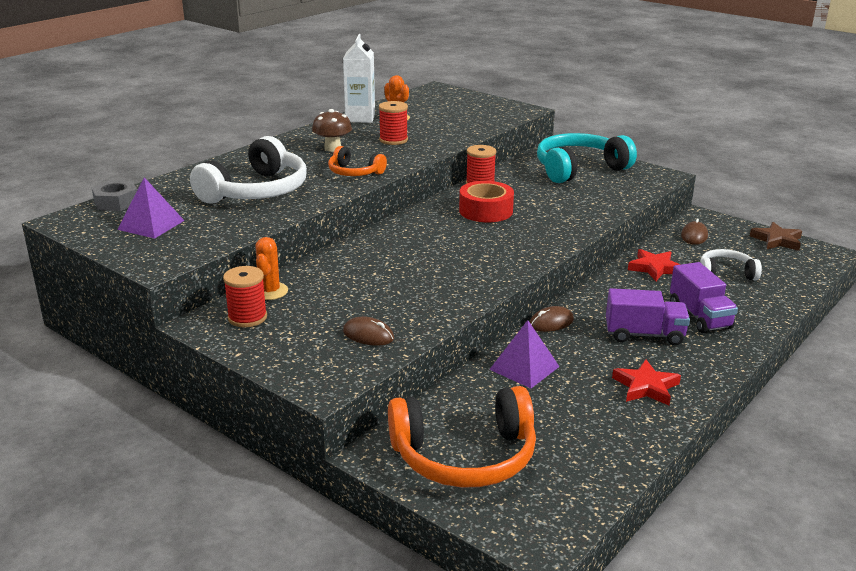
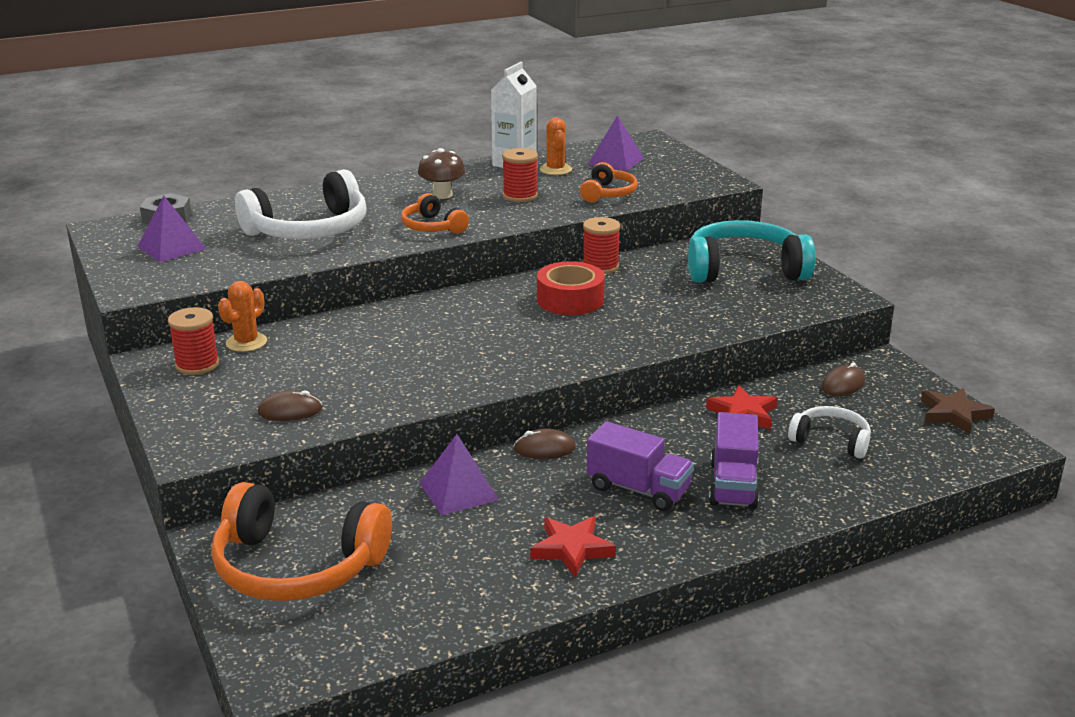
camera: 25 degrees right, 0 degrees up
(368, 335) = (290, 410): brown mouse -> brown mouse turned 60 degrees counterclockwise
(433, 106) = (616, 161): none -> purple pyramid
(456, 129) = (608, 193): none -> orange headphones

